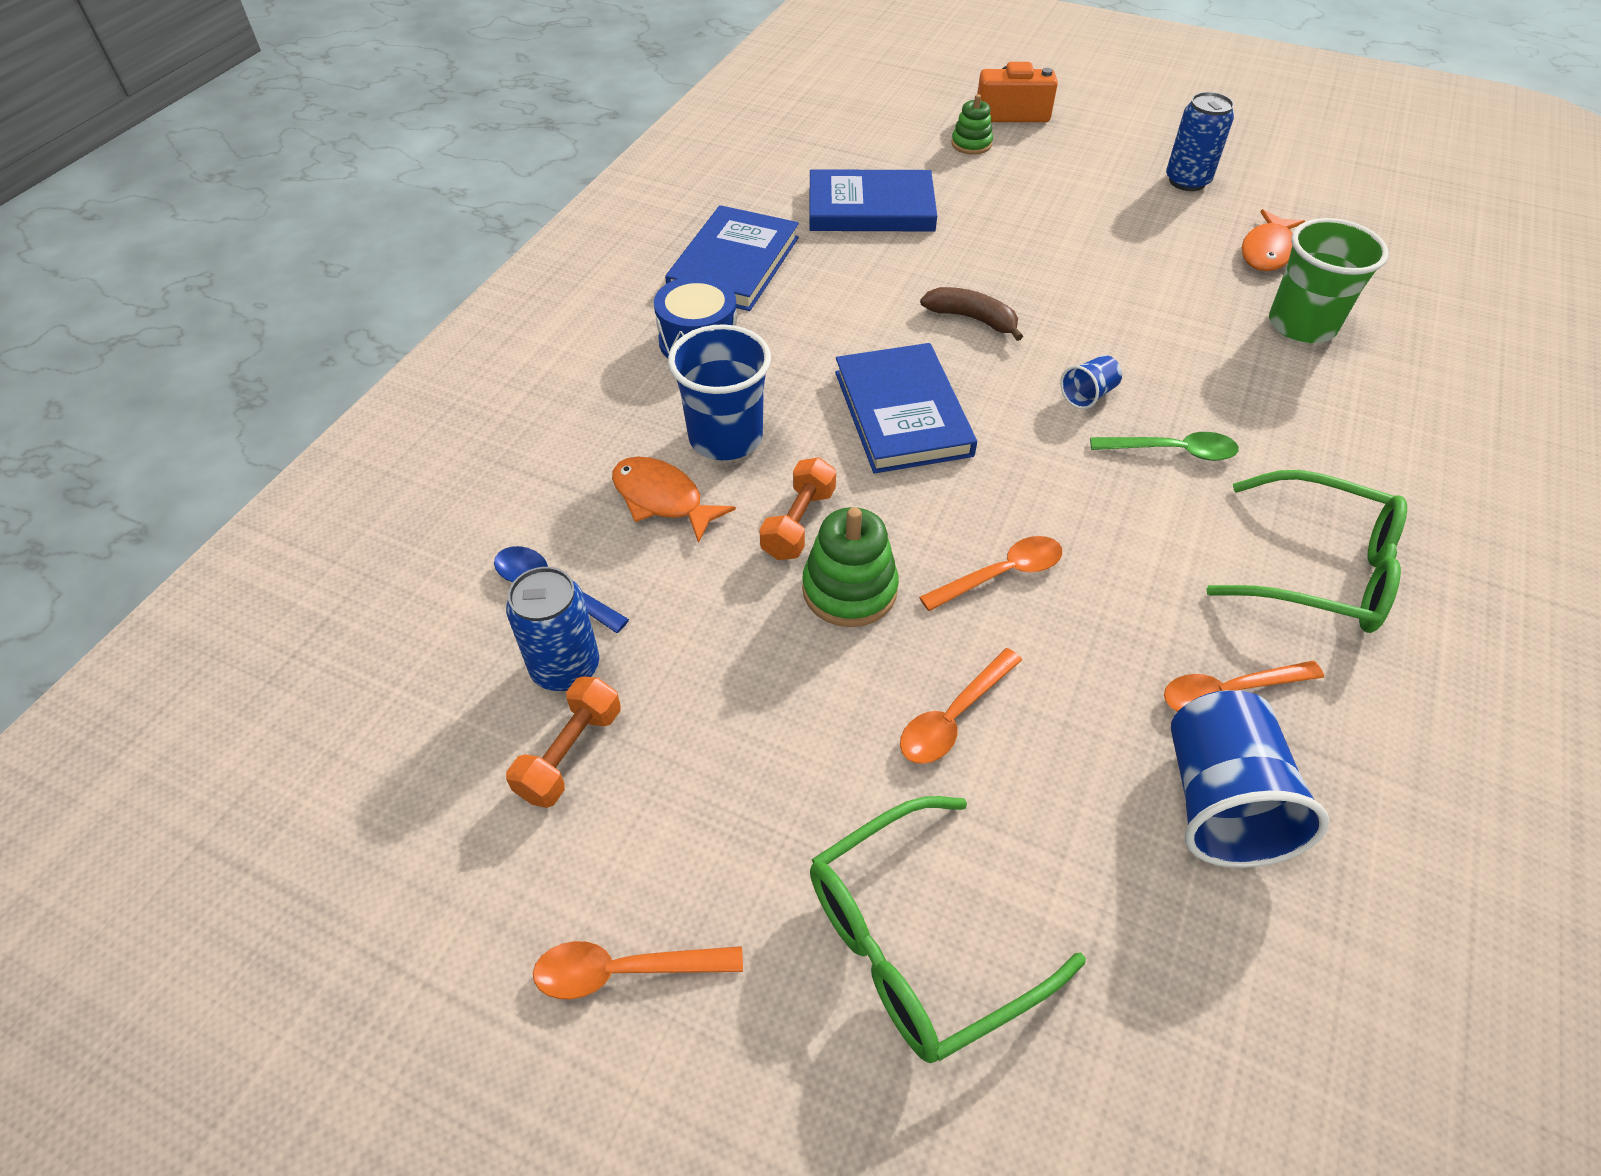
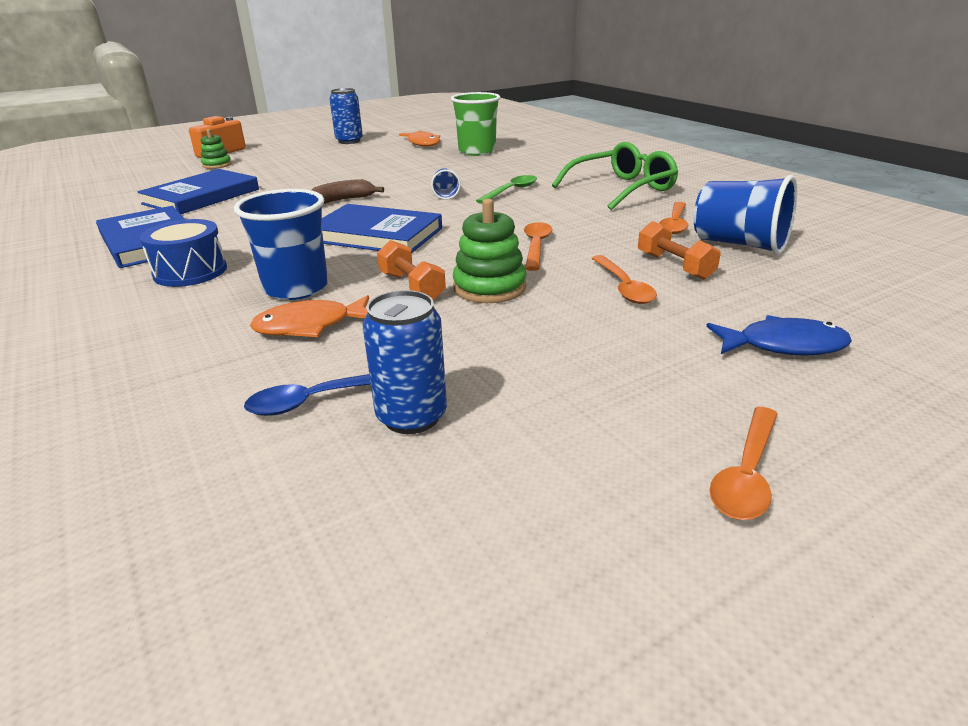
camera: 55 degrees left, 20 degrees down
(570, 753) = (504, 440): orange dumbbell -> orange dumbbell (674, 266)
(917, 942) = (783, 345): green glasses -> blue fish

